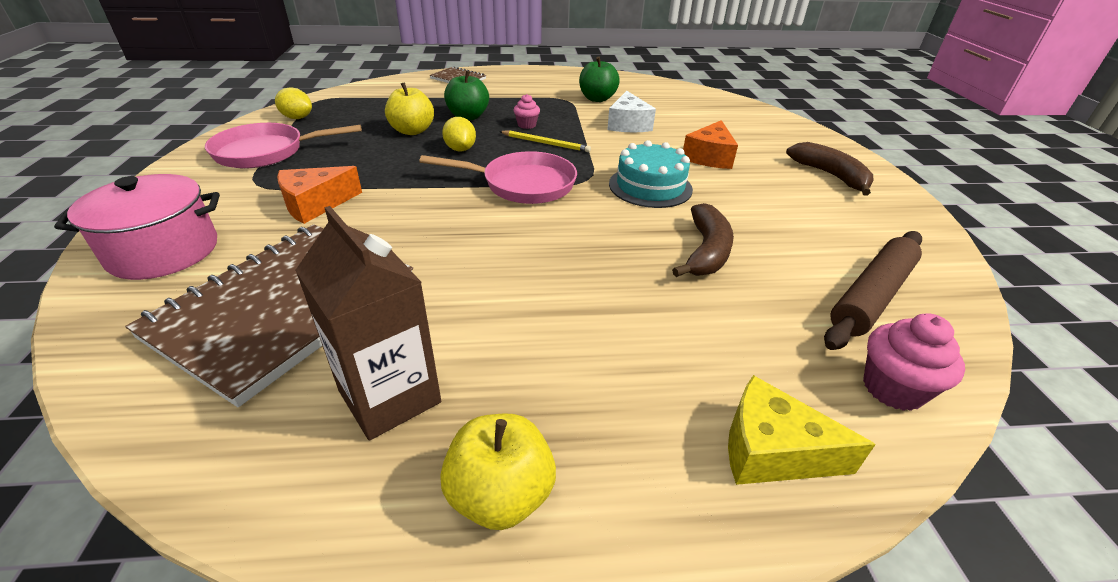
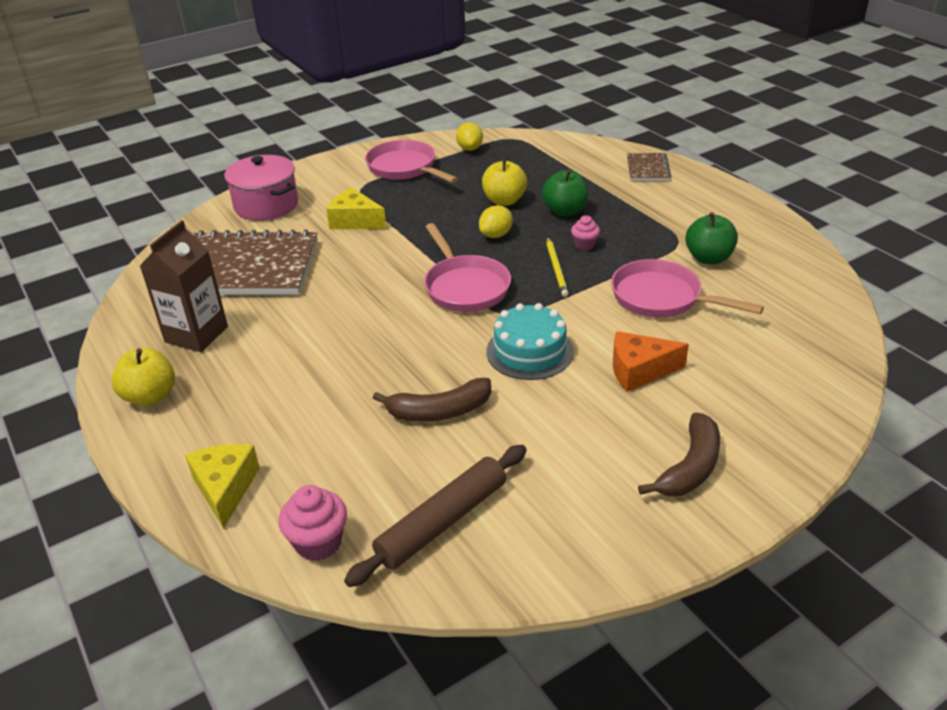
camera: 65 degrees right, 0 degrees up
(315, 204) = (355, 221): orange cheese -> yellow cheese
(628, 124) = (661, 298): white cheese -> pink pan
(871, 296) = (442, 522): brown rolling pin -> brown rolling pin turned 60 degrees counterclockwise

